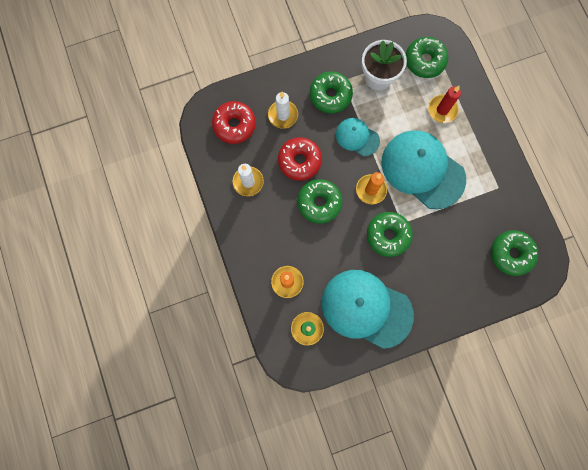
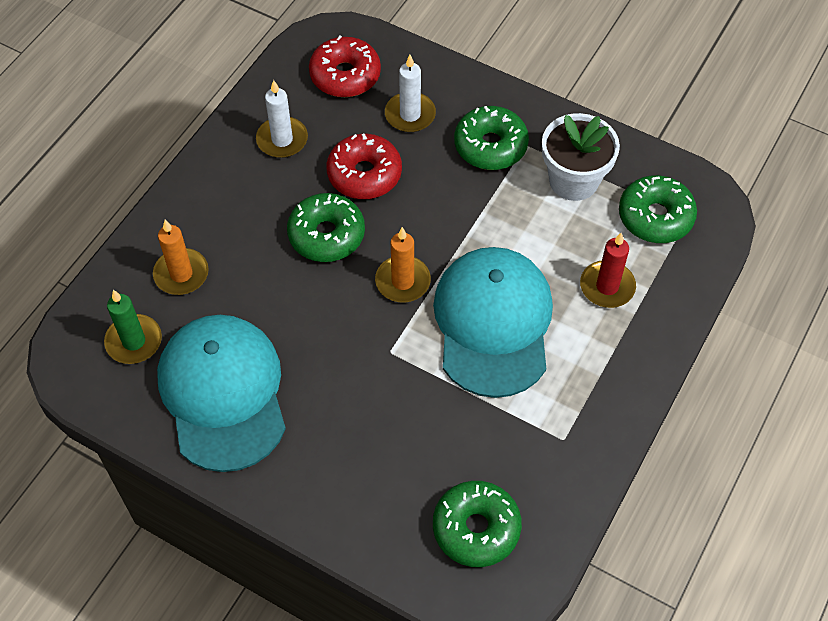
camera: 50 degrees right, 20 degrees down
(357, 137) = (462, 214): turquoise cap -> none
(388, 235) = (355, 347): green donut -> none

